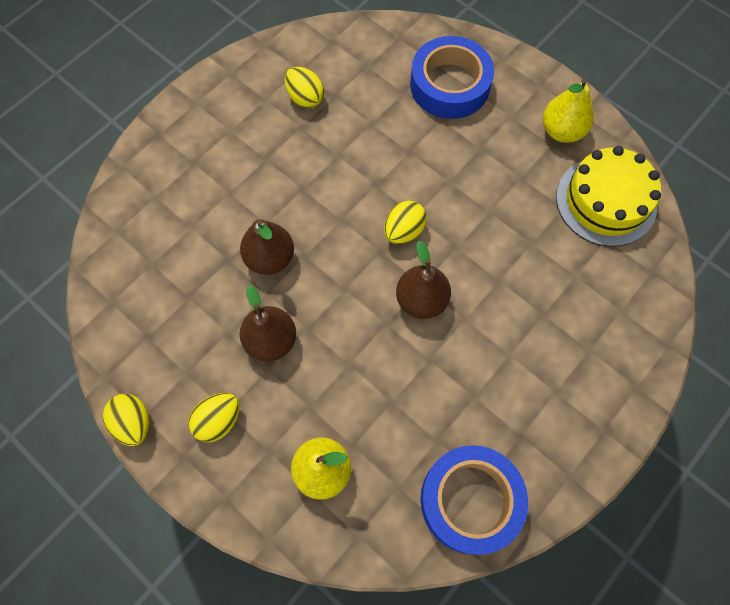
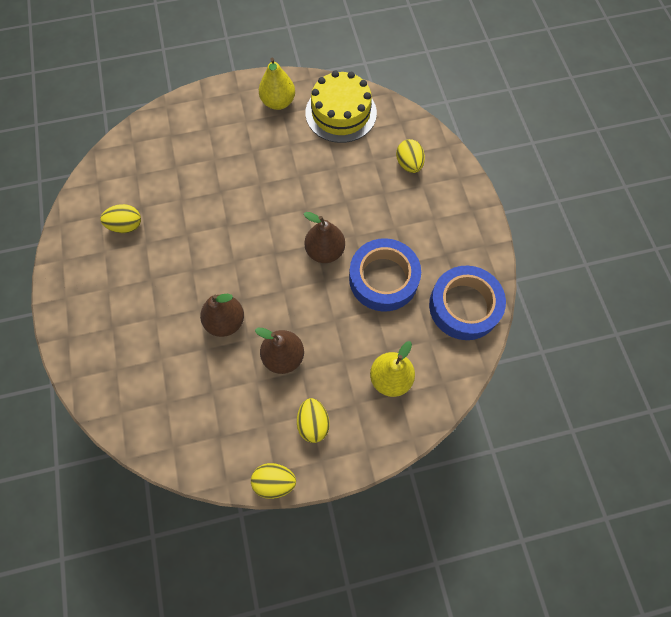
camera: 55 degrees left, 0 degrees up
(404, 231) = (272, 230): yellow egg -> yellow egg (409, 164)
(449, 85) = (194, 138): blue tape -> blue tape (383, 279)

